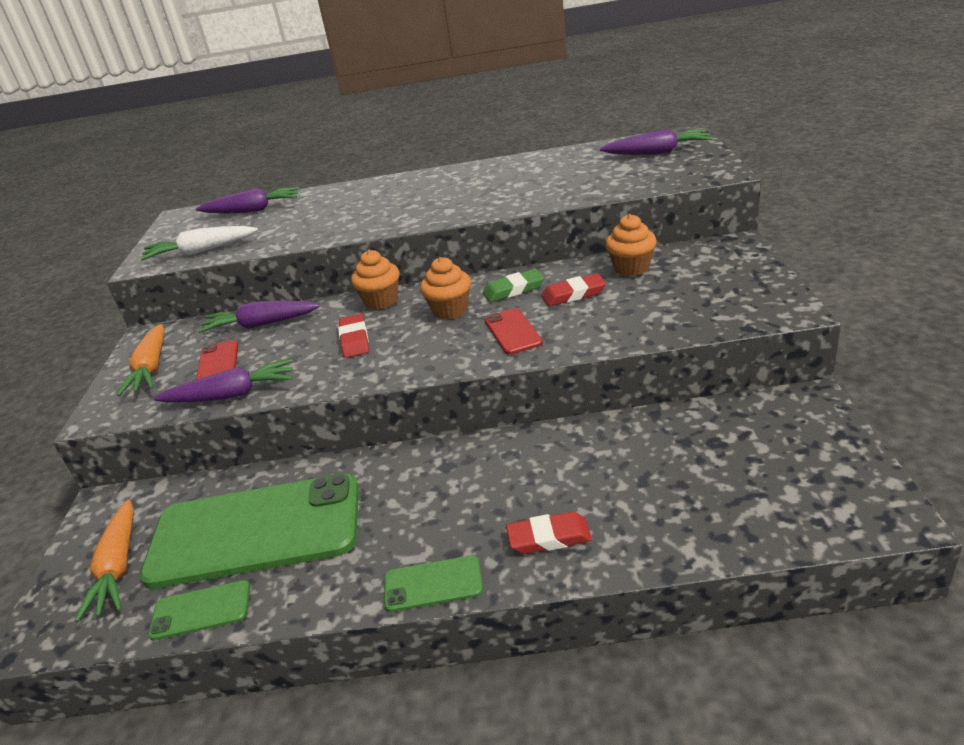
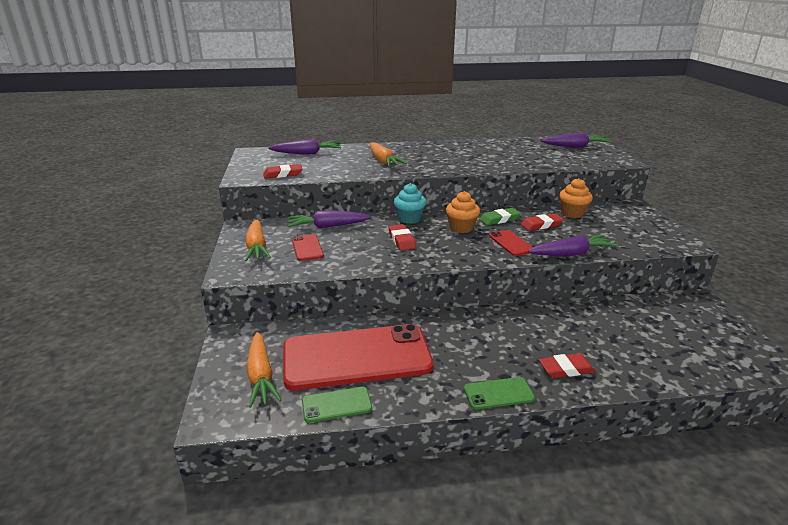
camera: 10 degrees left, 5 degrees down
(201, 251) = (283, 174): white carrot -> red eraser
(231, 395) = (327, 267): purple carrot -> purple carrot (571, 253)
(255, 531) = (356, 357): green phone -> red phone
(353, 212) = (383, 161): none -> orange carrot
(381, 301) = (409, 219): orange cupcake -> turquoise cupcake

